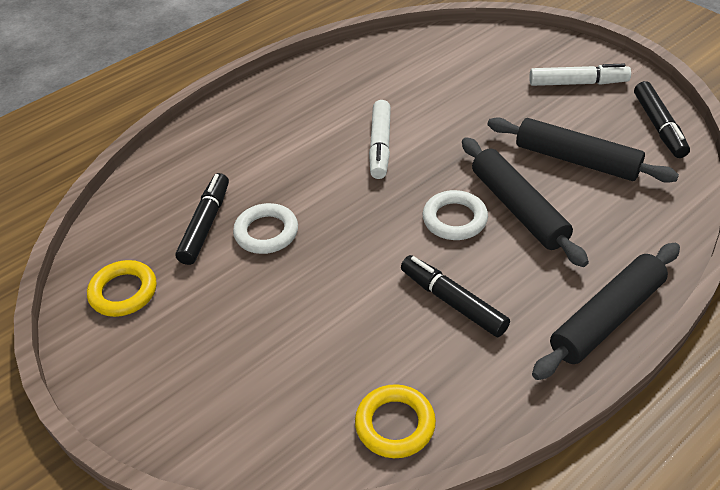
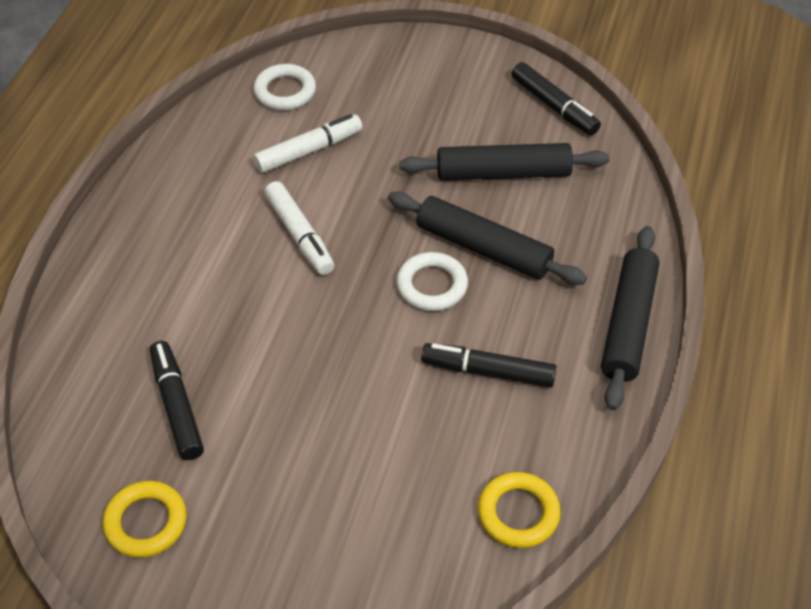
camera: 35 degrees left, 5 degrees up
(266, 232) = (251, 384): white ring -> white ring (285, 91)
(578, 83) = (450, 84): white marker -> white marker (309, 150)

